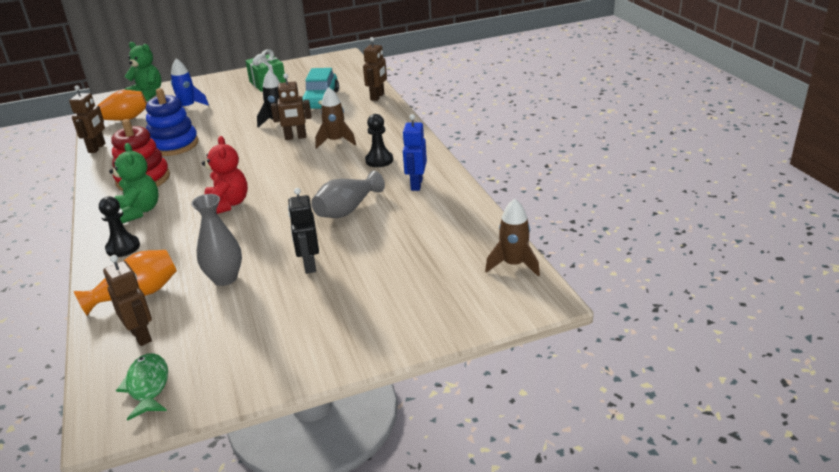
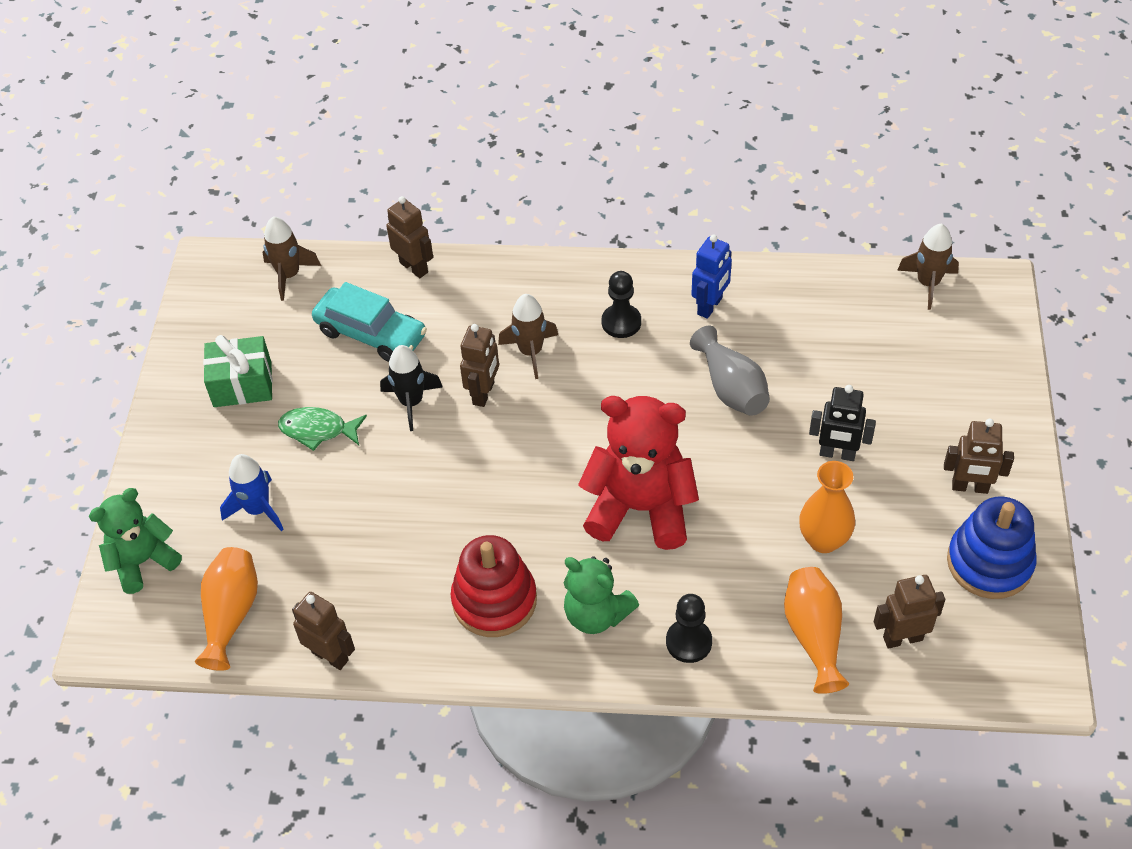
camera: 65 degrees left, 20 degrees up
(139, 211) = (596, 614): green teddy bear -> green teddy bear turned 150 degrees counterclockwise
(148, 386) = (997, 640): green fish -> green fish (318, 430)
(174, 145) = (397, 547): blue stacking toy -> blue stacking toy (989, 563)
(225, 278) = (823, 540): grey vase -> orange vase
(228, 204) = (640, 508): red teddy bear -> red teddy bear, size x1.58
(305, 335) = (970, 487): none -> brown robot
(348, 73) = (289, 275): none -> brown rocket
(416, 184) = (710, 306): blue robot -> blue robot turned 90 degrees counterclockwise

